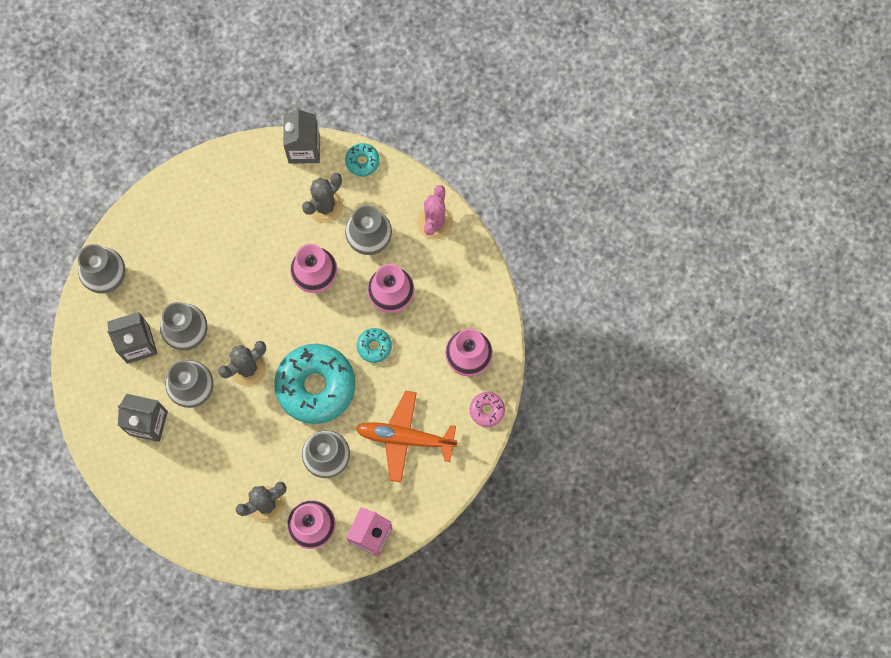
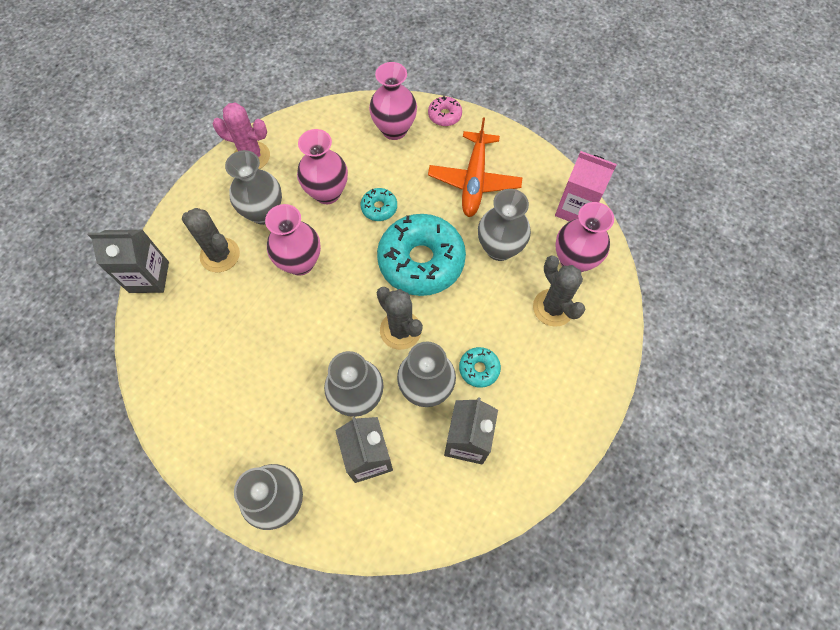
camera: 90 degrees left, 10 degrees down
(362, 161) = (175, 220): turquoise donut -> turquoise donut (479, 369)

